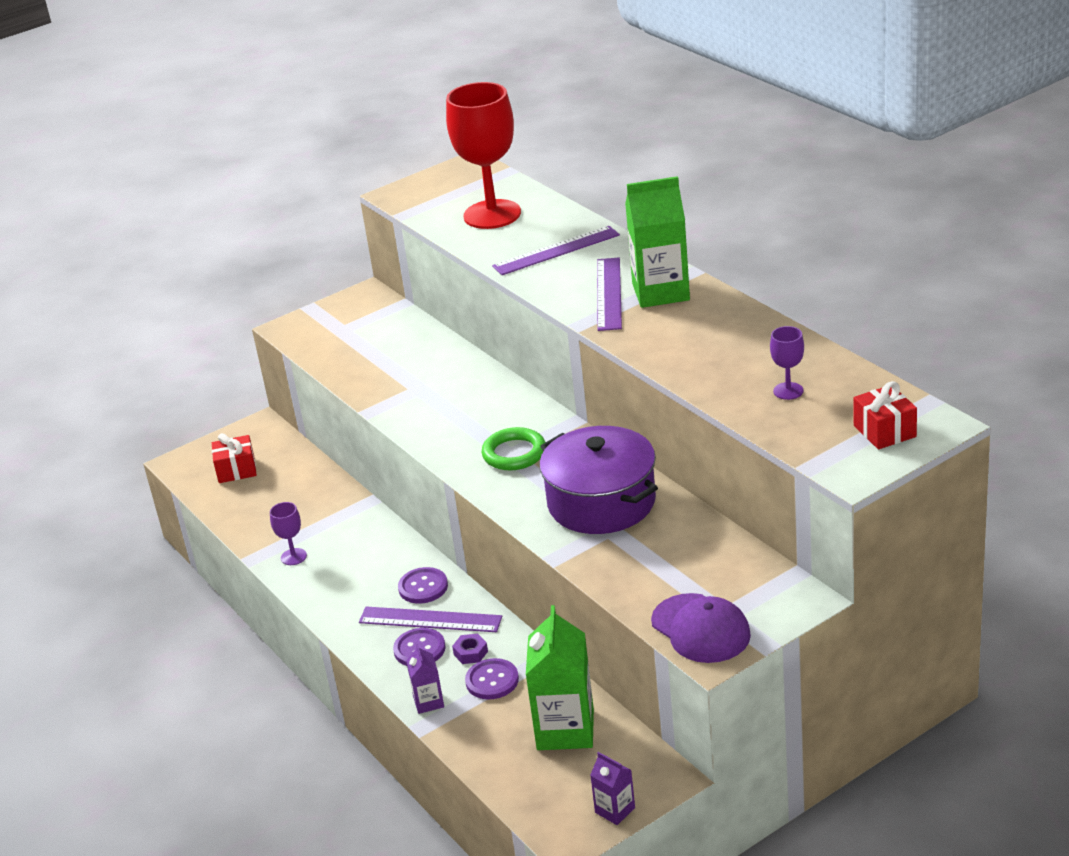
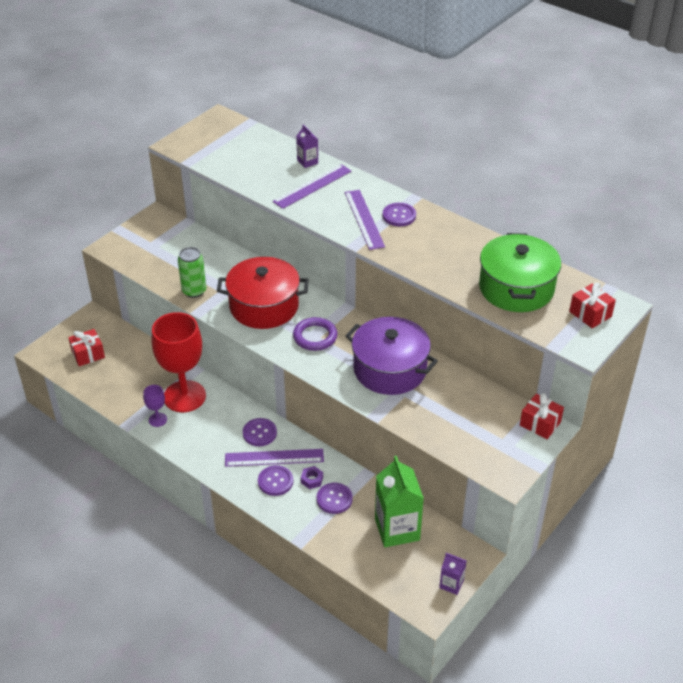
camera: 20 degrees left, 10 degrees up
(375, 386) = (194, 291): none -> green can
(428, 702) = (297, 521): purple carton -> purple carton (307, 162)
(461, 411) = (264, 306): none -> red pot
(492, 214) = (254, 159): red goblet -> red goblet (184, 396)
(514, 453) = (315, 336): green ring -> purple ring
(660, 292) = (399, 215): green carton -> purple button
(700, 629) = (493, 459): purple cap -> none
(788, 391) = (516, 288): purple goblet -> green pot
(792, 591) = (540, 424): none -> red gift

